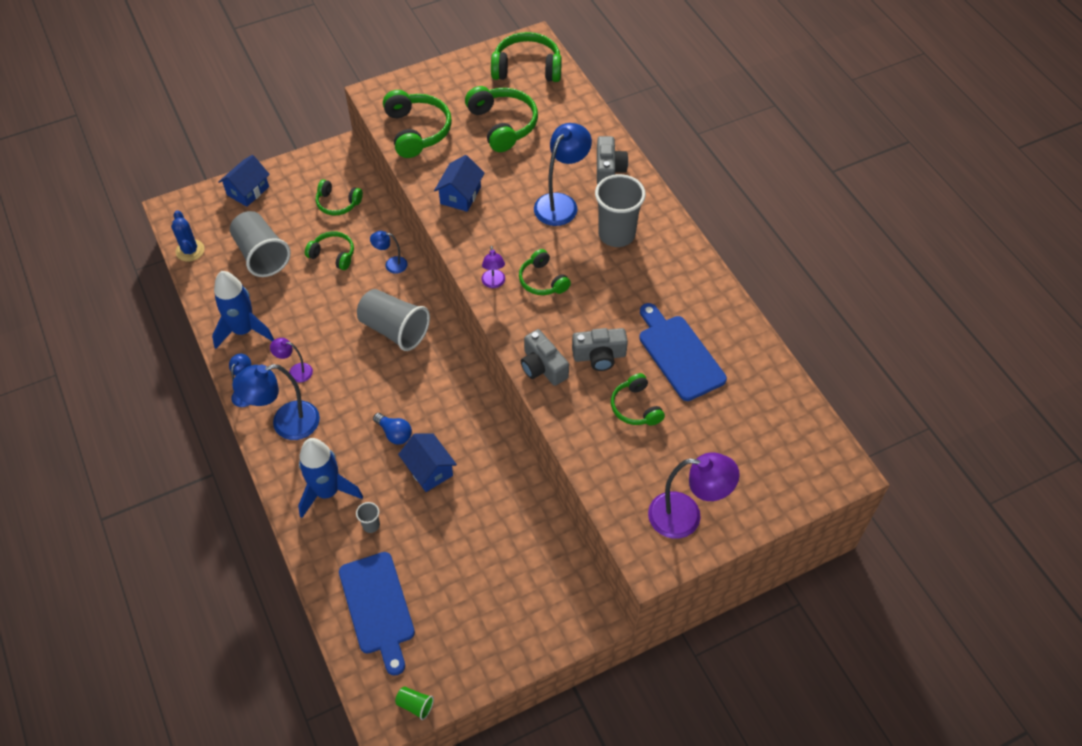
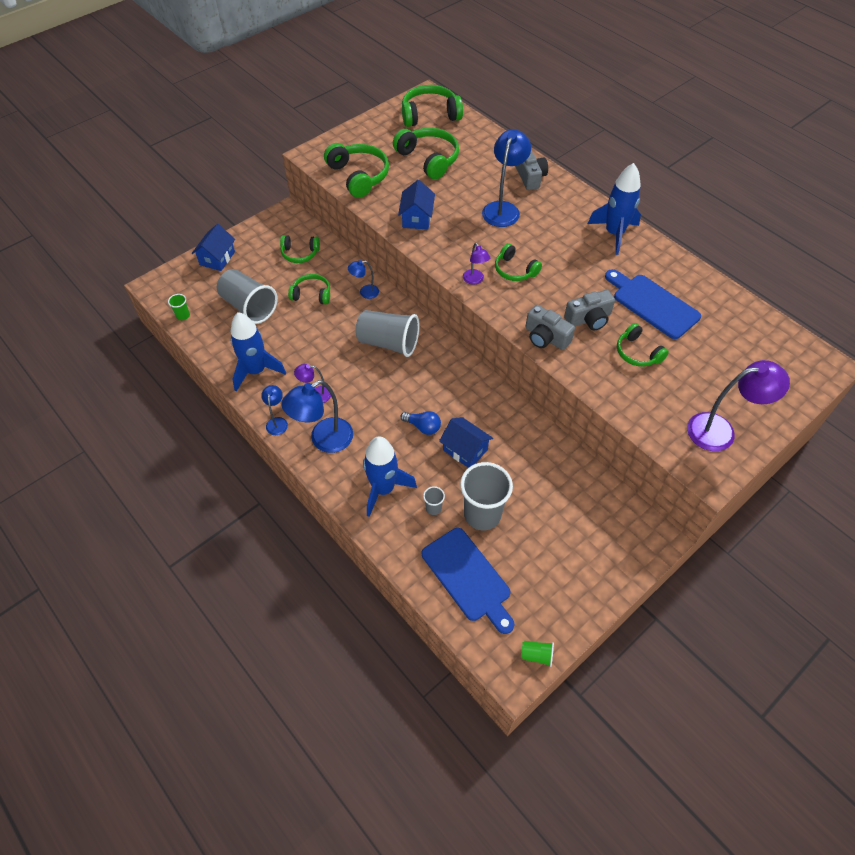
camera: 15 degrees left, 0 degrees up
(190, 250) = (183, 315): blue cactus -> green cup
(616, 234) = (559, 223): grey cup -> grey cup (482, 514)
(674, 260) = (614, 234): none -> blue rocket

